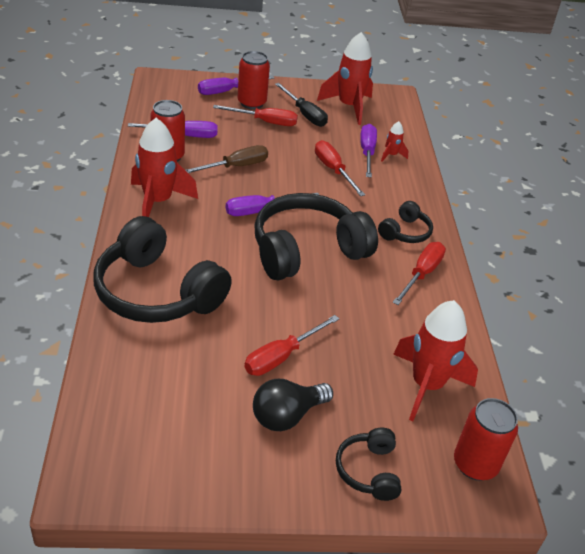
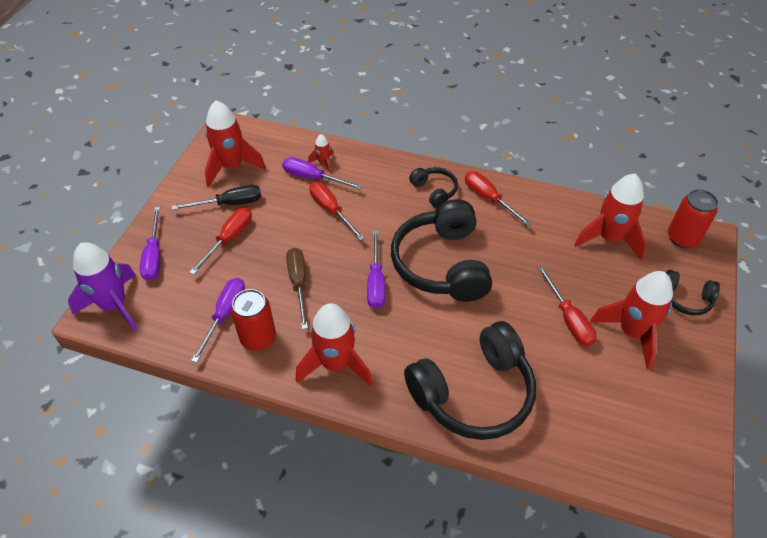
camera: 65 degrees left, 10 degrees up
(170, 85) = (114, 305): none -> purple rocket
(251, 103) = (188, 240): red can -> none
(287, 416) = (631, 333): black light bulb -> red rocket
(333, 170) = (331, 210): red screwdriver -> red screwdriver turned 60 degrees clockwise

